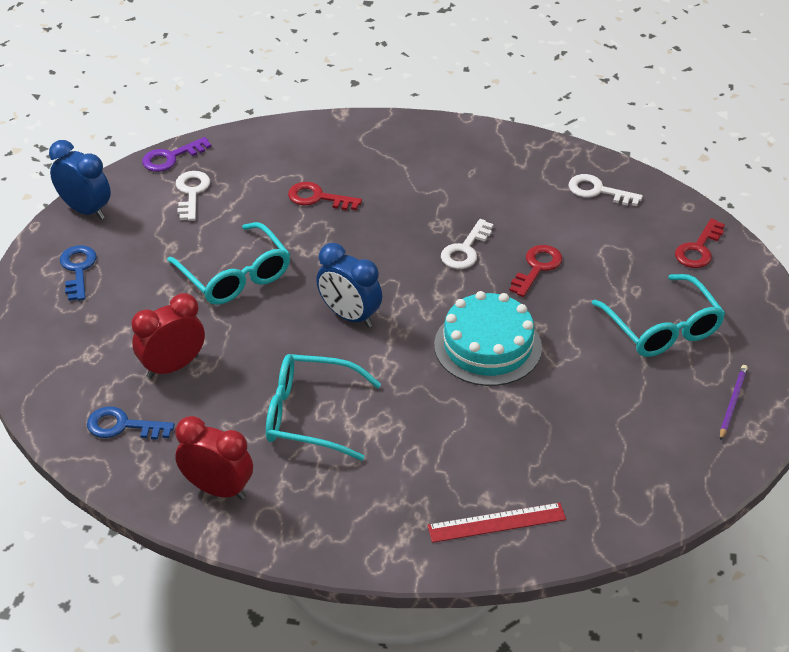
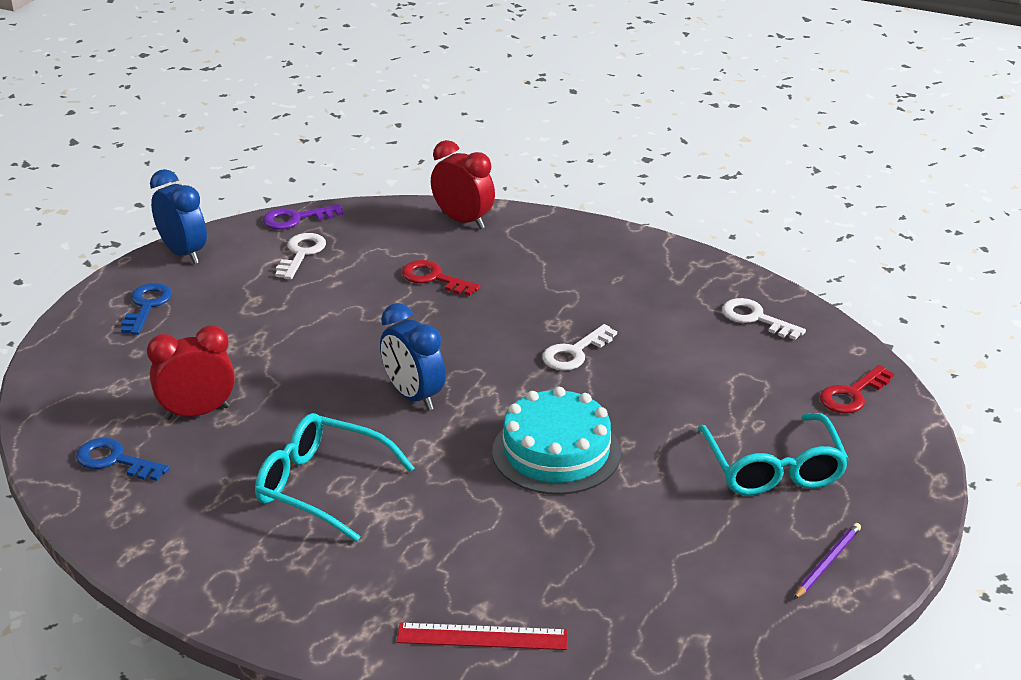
camera: 15 degrees right, 10 degrees down
(218, 489) = (183, 541): red clock -> red clock (463, 220)
(235, 276) = (308, 338): turquoise glasses -> none
(537, 268) = (650, 383): red key -> none

